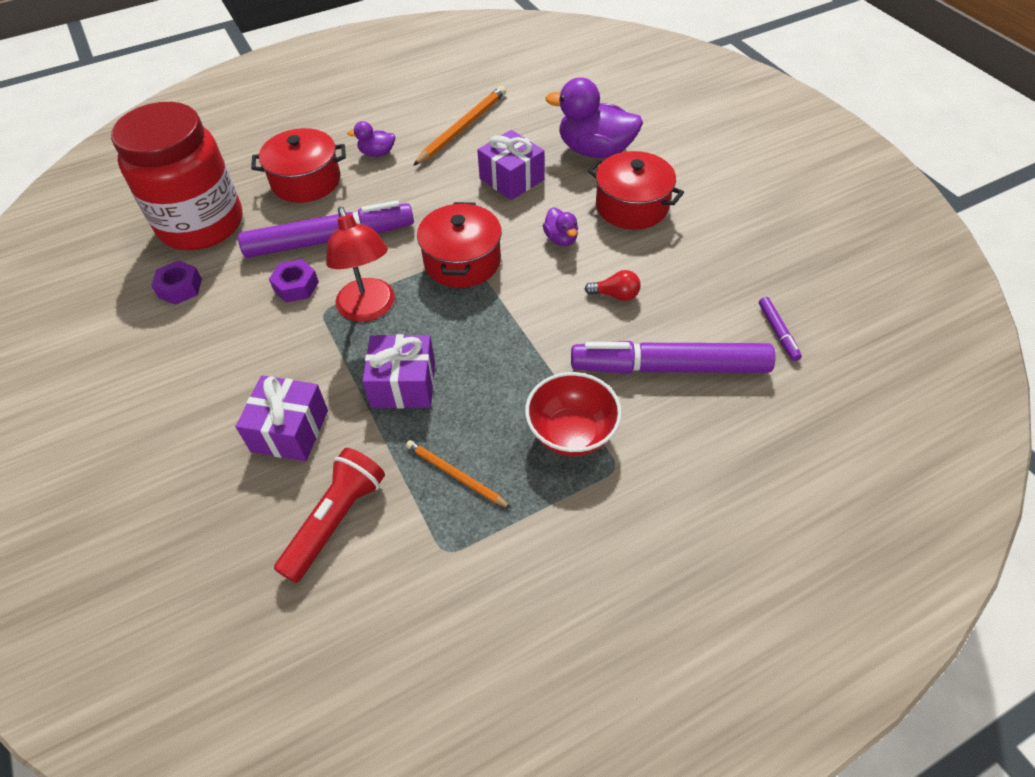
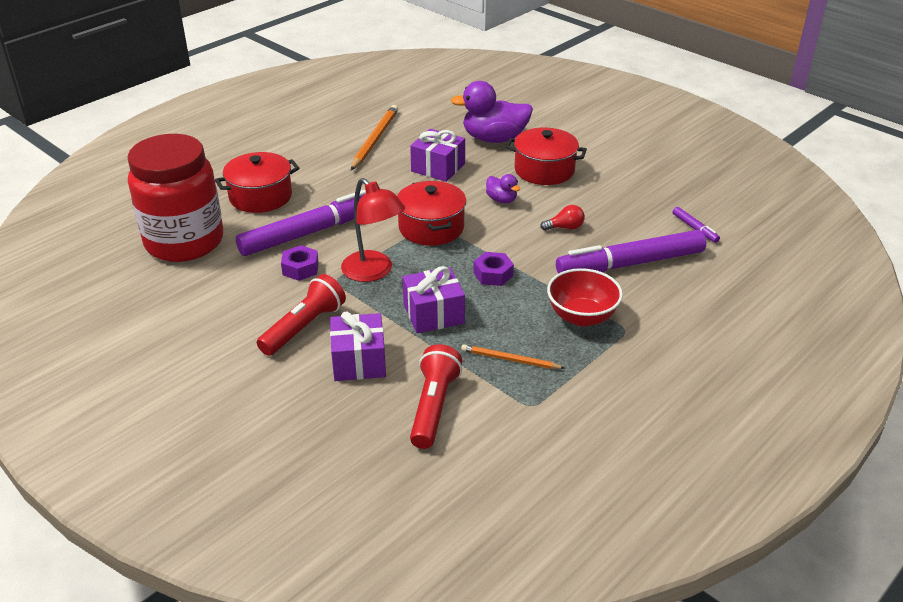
camera: 20 degrees left, 15 degrees down
(180, 288) = (195, 288): purple nut -> purple nut (493, 274)
(258, 367) = (304, 327): none -> red flashlight
(377, 153) = (311, 168): purple duck -> none

